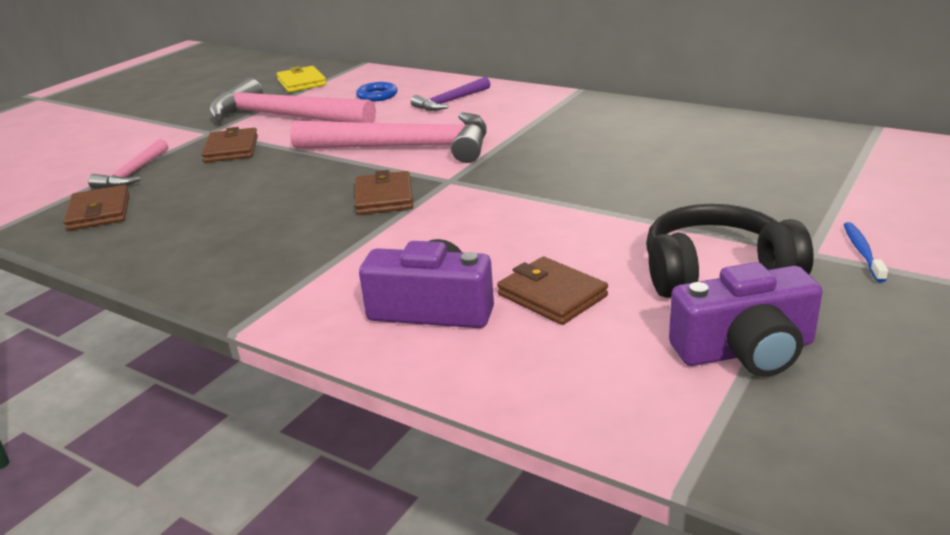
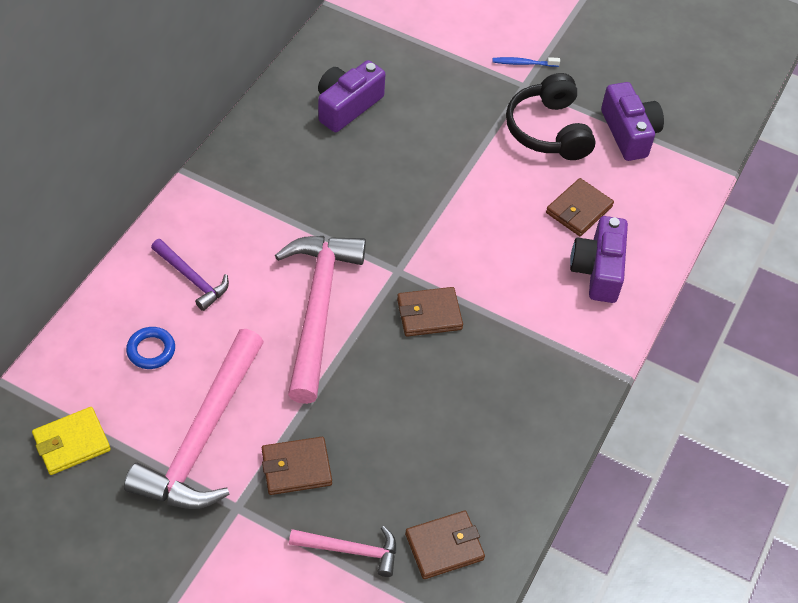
camera: 100 degrees left, 25 degrees up
(700, 145) = (347, 106): none -> purple camera

